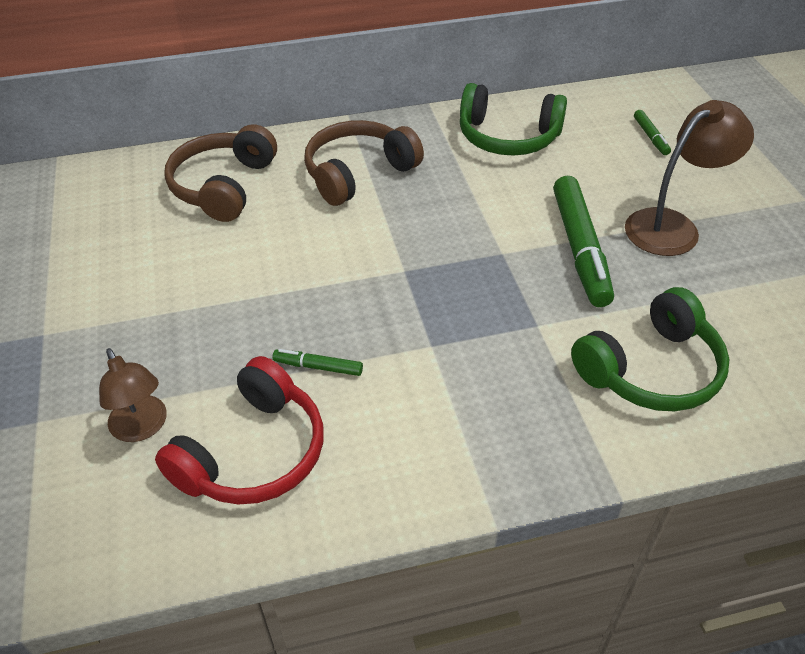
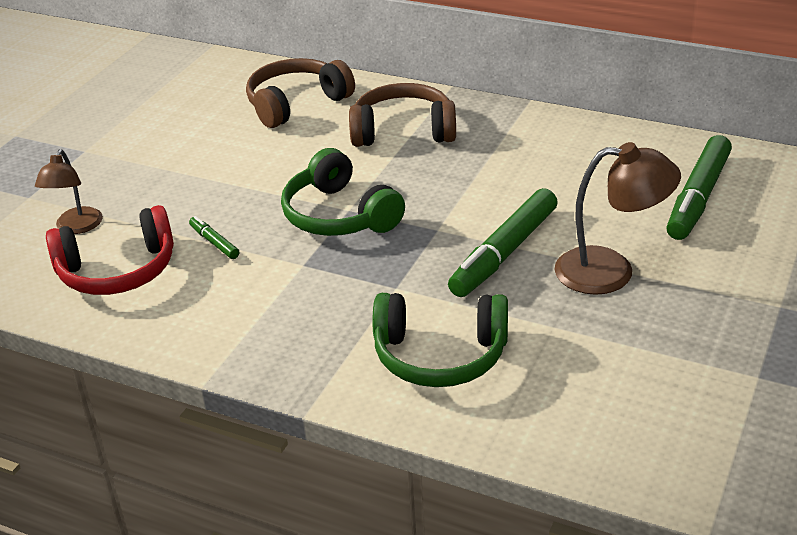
camera: 40 degrees right, 10 degrees down
(508, 137) = (562, 149): green headphones -> green headphones (339, 215)
(650, 137) = (698, 197): green marker -> green marker, size x2.17

